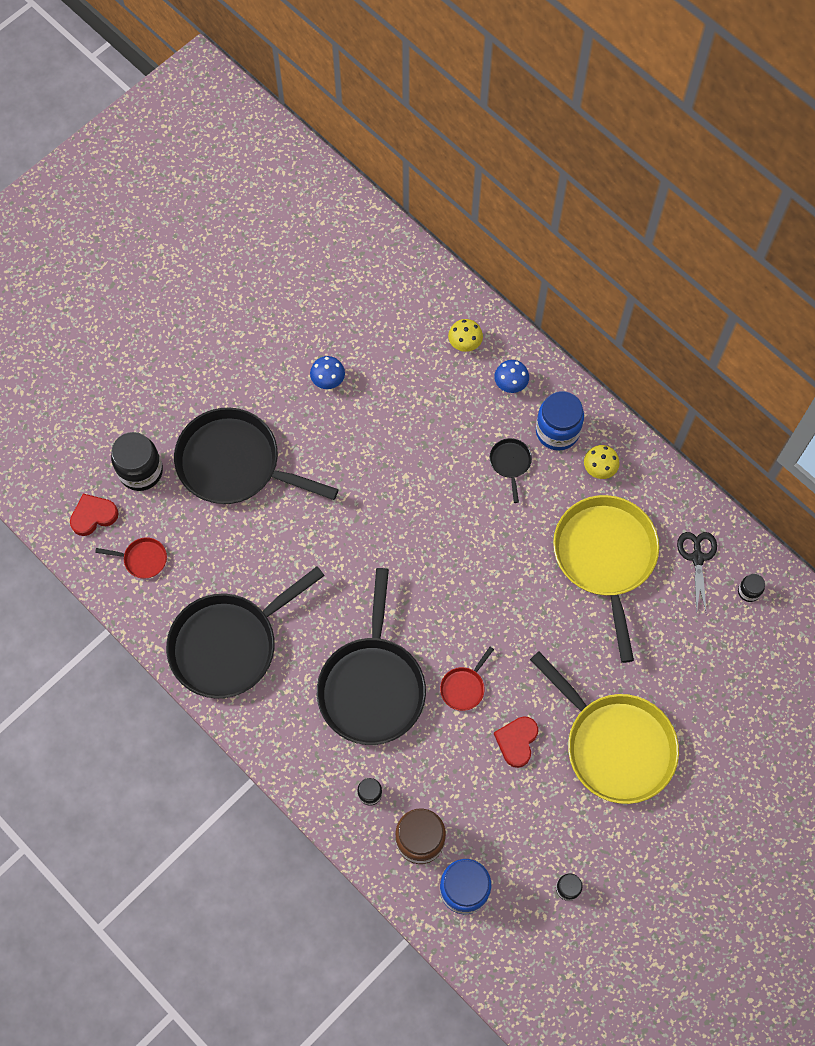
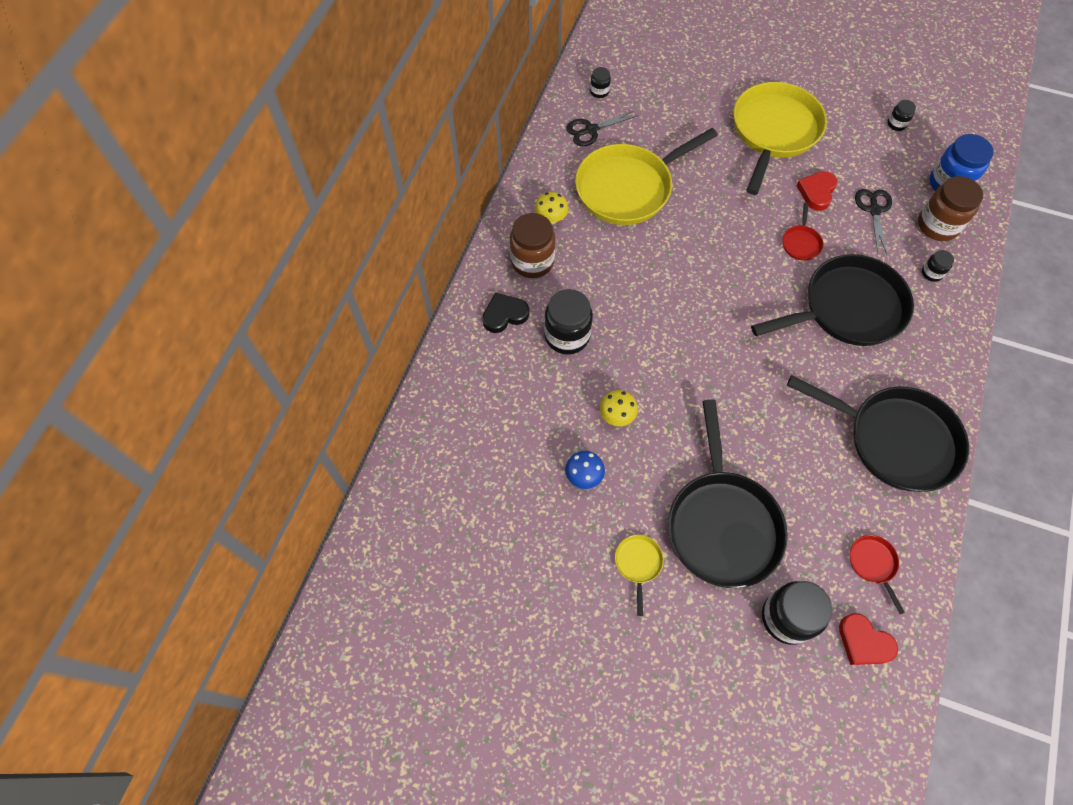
camera: 115 degrees left, 5 degrees down
(238, 387) = (638, 564): none -> yellow pan
(464, 343) = (480, 369): yellow mushroom -> yellow mushroom (617, 416)
(464, 426) = (567, 336): none -> black jar
(464, 687) = (801, 243): red pan -> red pan turned 90 degrees clockwise
(468, 786) = (874, 210): none -> black scissors
(510, 384) = (504, 315): blue mushroom -> black heart
(510, 463) = (583, 285): black pan -> none
(517, 741) = (817, 192): red heart -> red heart turned 120 degrees clockwise
(557, 431) = (532, 261): blue jar -> brown jar

